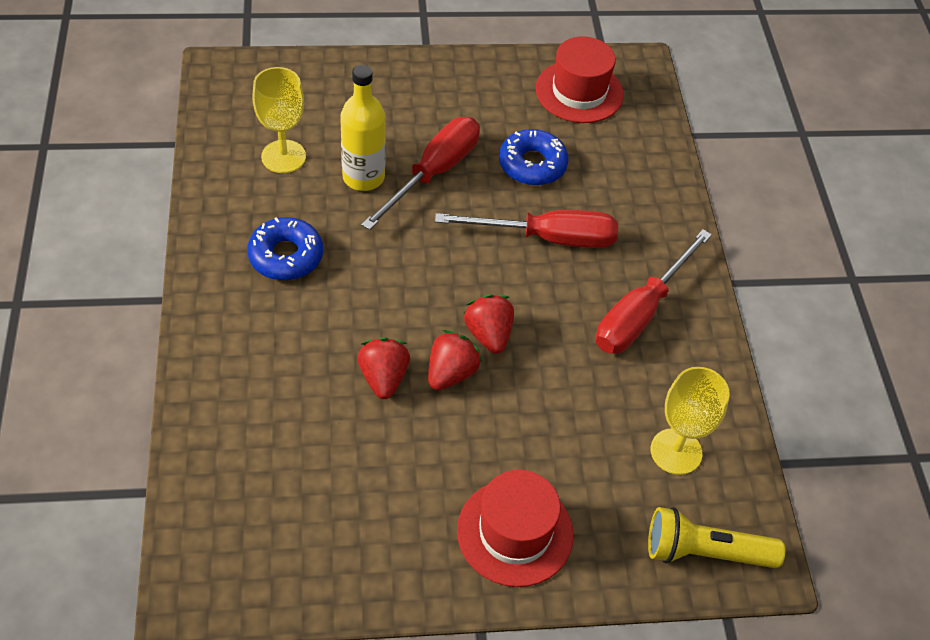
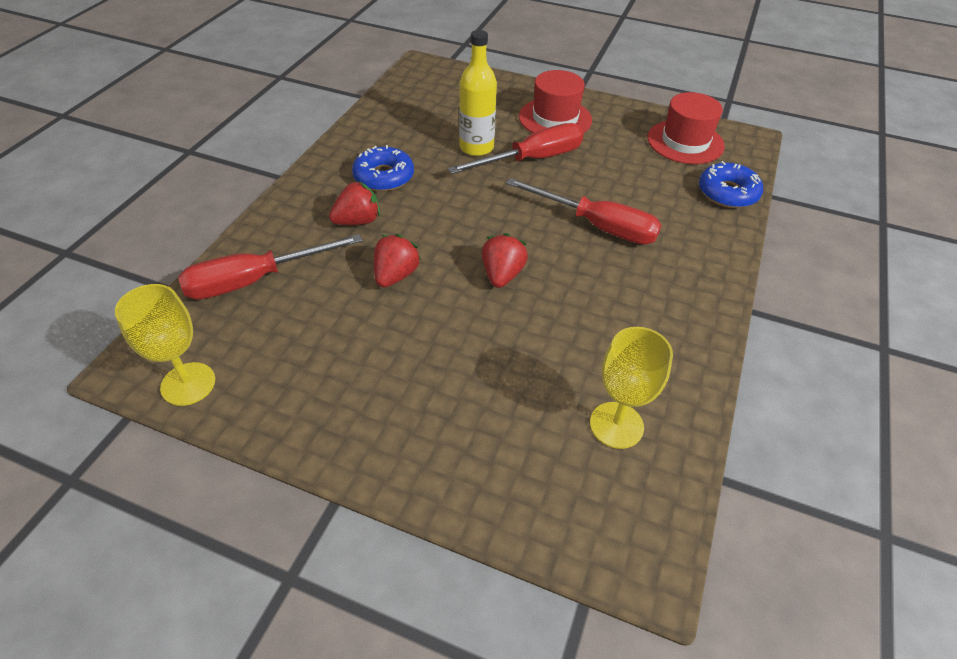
camera: 30 degrees right, 5 degrees down
(283, 156) = (428, 121): yellow goblet -> yellow goblet (188, 384)
(451, 373) = (451, 291): red strawberry -> red strawberry (357, 221)
(515, 532) = (420, 431): red hat -> red hat (555, 118)
(532, 164) = (615, 176): blue donut -> blue donut (727, 193)
(640, 312) = (648, 303): red screwdriver -> red screwdriver (255, 280)
(704, 552) = (593, 527): yellow flashlight -> none

